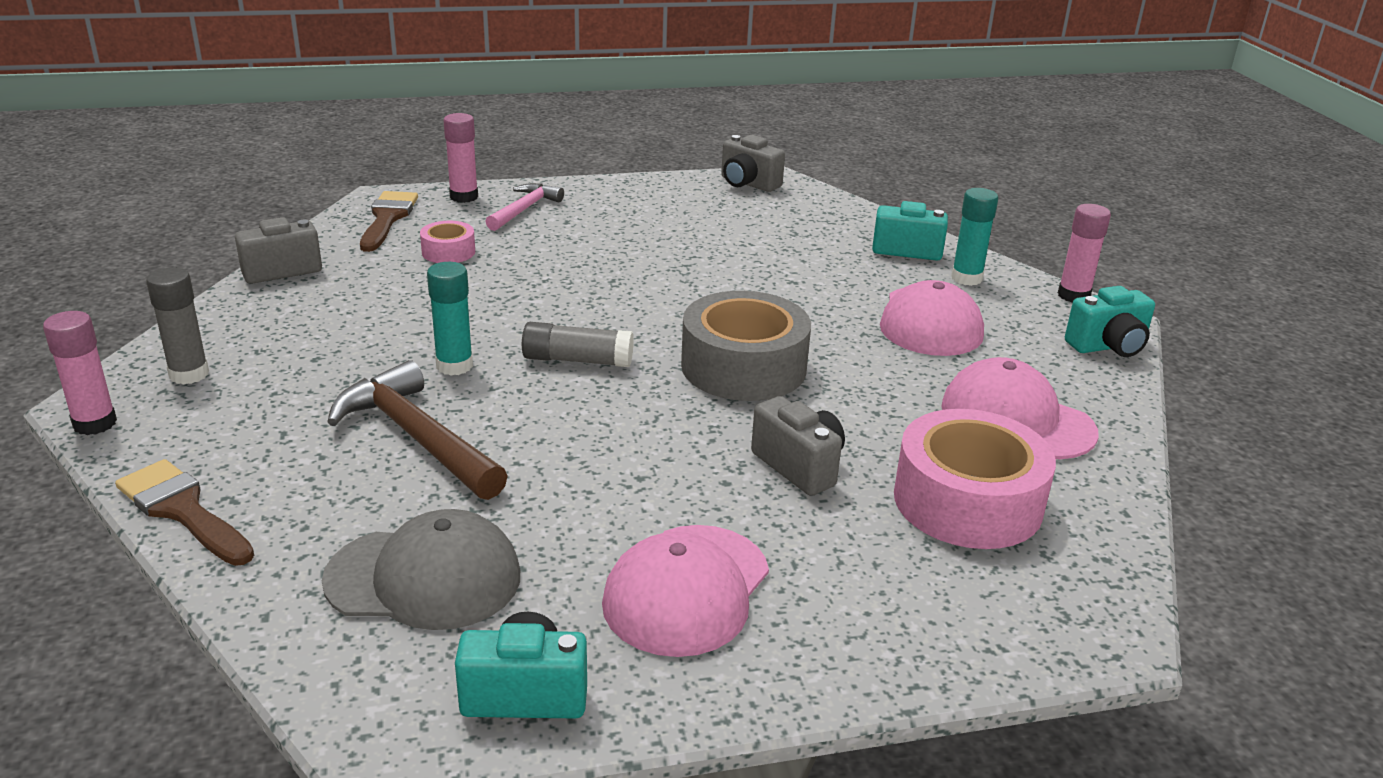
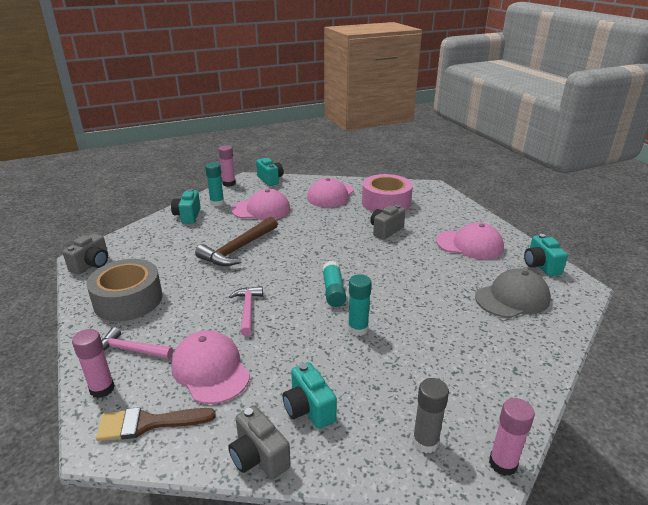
camera: 100 degrees left, 0 degrees up
(183, 510) = (536, 383): brown brush -> none
(322, 305) = (308, 409): none -> turquoise camera
(416, 437) = (427, 324): brown hammer -> brown hammer (238, 249)
(424, 578) = (512, 298): grey cap -> grey cap turned 75 degrees clockwise
(448, 252) = (210, 370): pink tape -> pink cap
(566, 283) = (247, 309): none -> pink hammer
(577, 360) = (333, 291): grey glue stick -> turquoise glue stick
(743, 367) = (319, 247): grey tape -> grey tape (128, 300)

